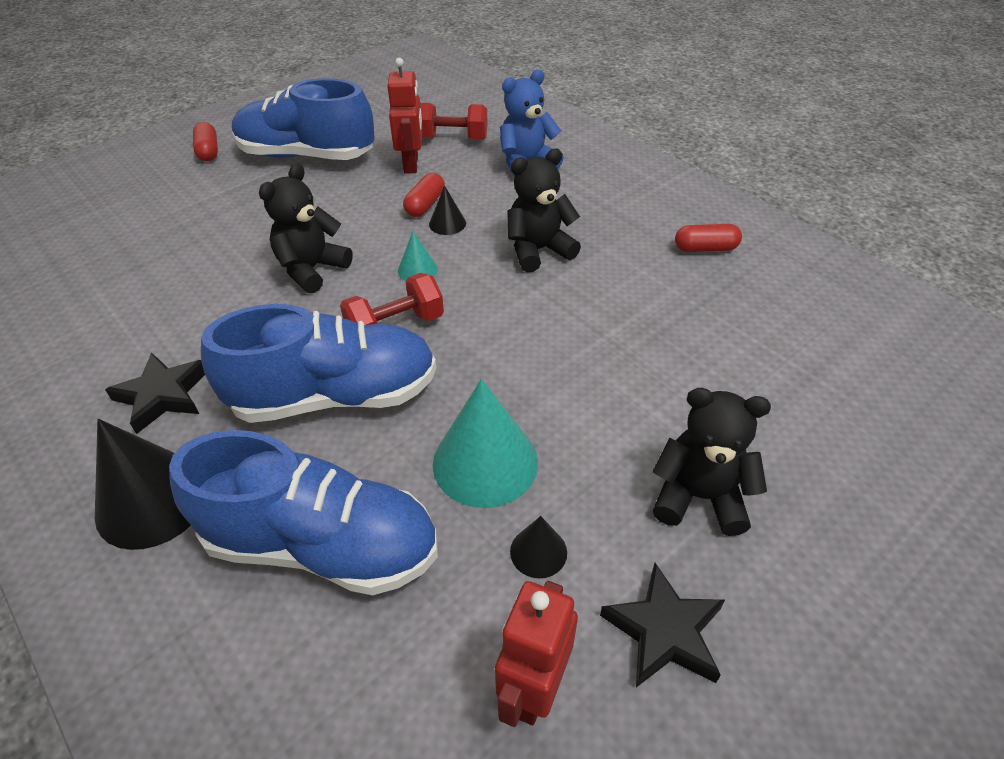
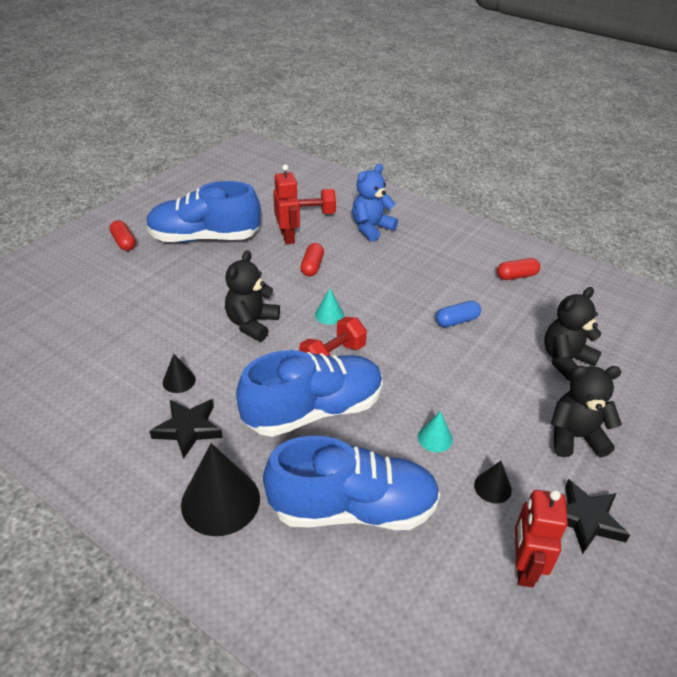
camera: 15 degrees left, 5 degrees down
(447, 223) = (335, 278): black cone -> black cone (179, 381)
(485, 462) = (435, 438): turquoise cone -> turquoise cone, size x0.49
(538, 250) = (407, 290): black teddy bear -> black teddy bear (565, 360)
(590, 300) = (457, 321): none -> blue capsule

